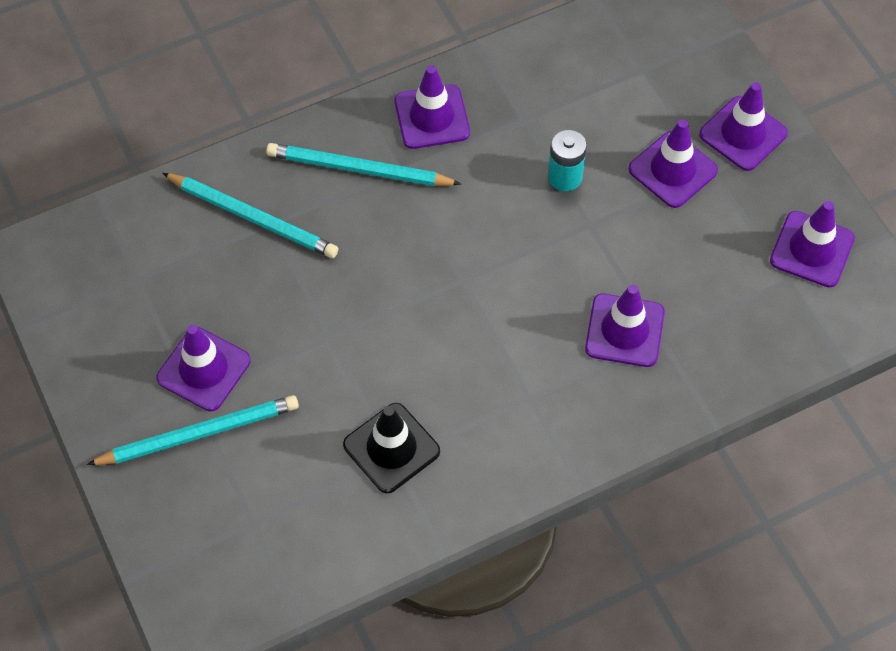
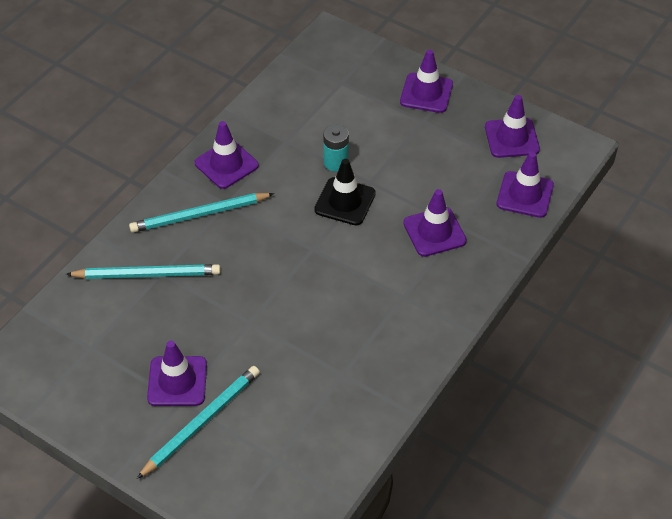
camera: 30 degrees left, 10 degrees down
(391, 448) = (337, 368): black traffic cone -> black traffic cone (345, 201)
(672, 170) = (399, 130): purple traffic cone -> purple traffic cone (525, 195)

